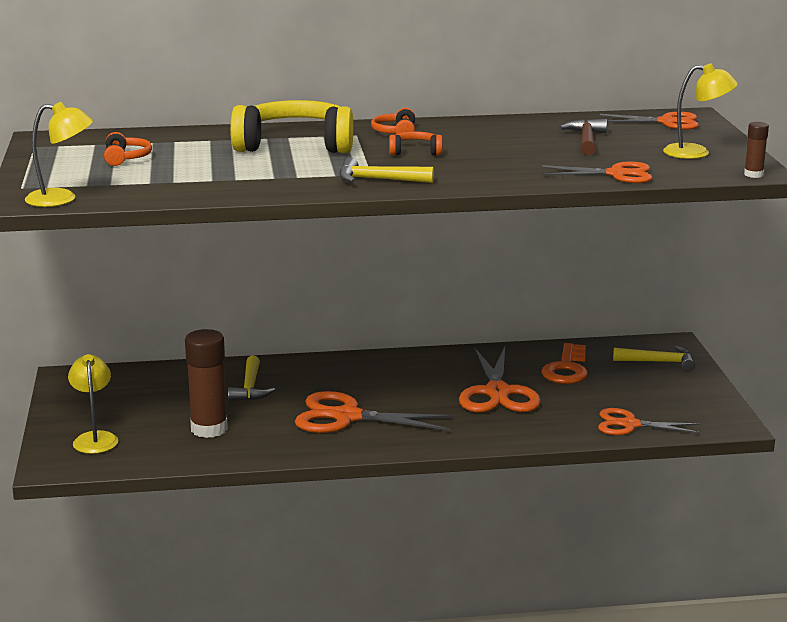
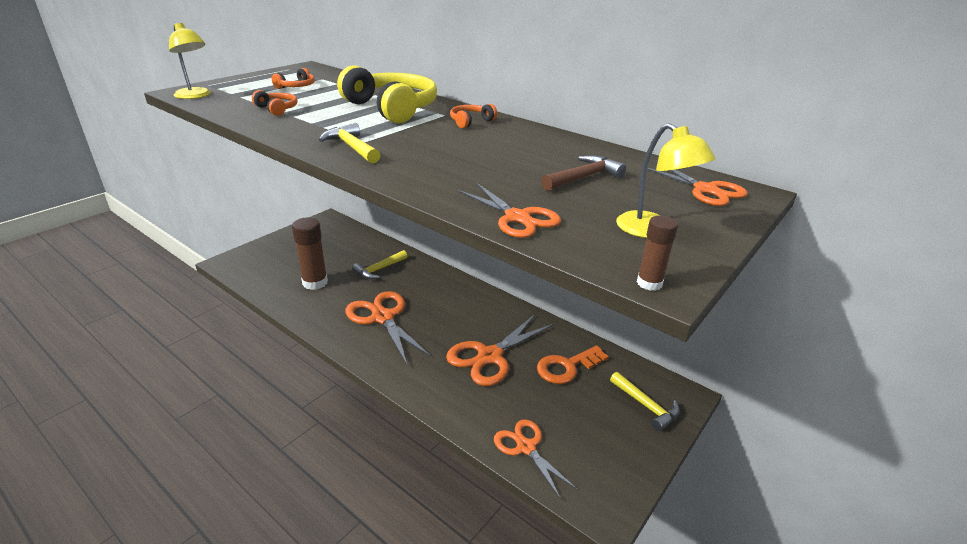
camera: 45 degrees right, 10 degrees up
(95, 438) = (268, 258): yellow lamp -> none
(415, 152) = (438, 138): orange headphones -> orange headphones (277, 109)

